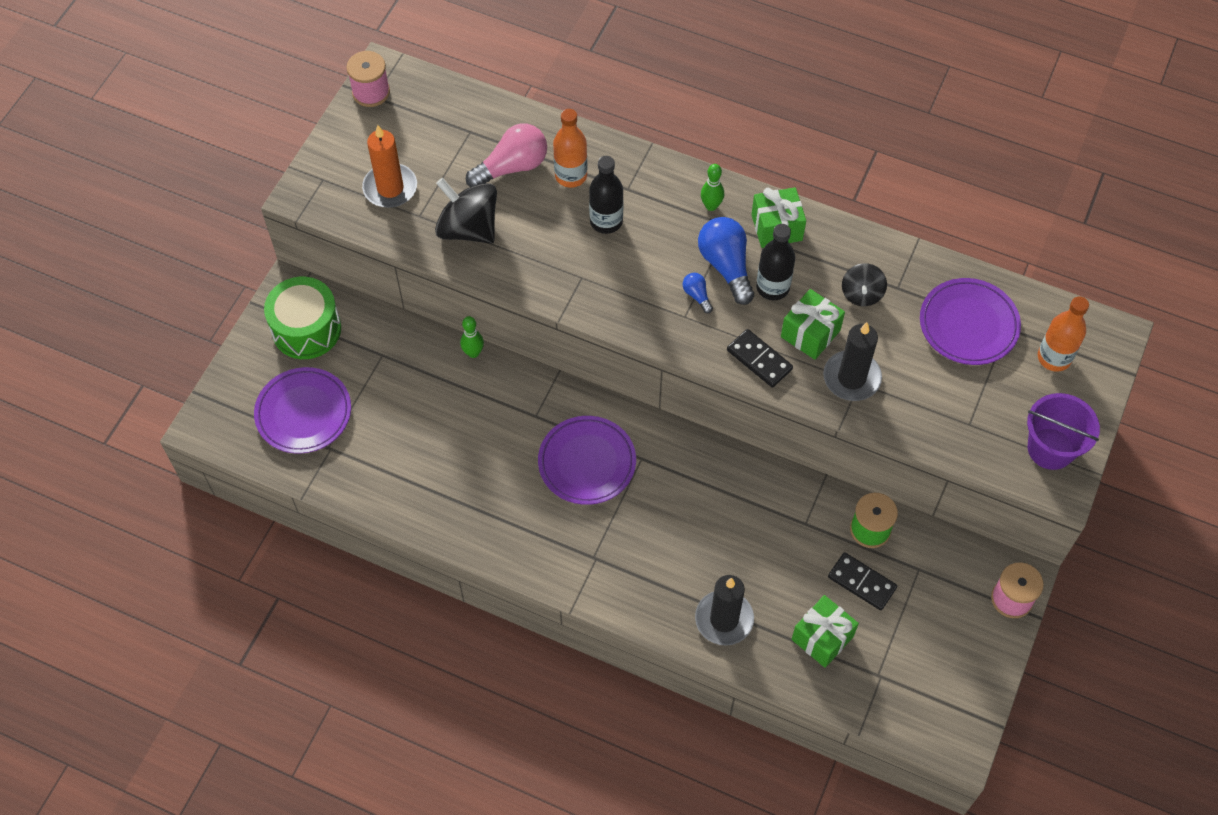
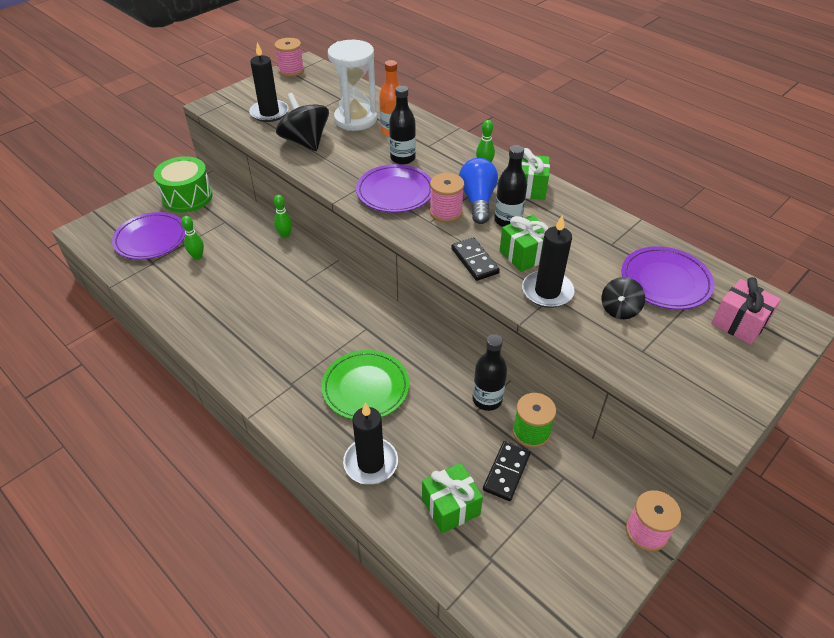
camera: 20 degrees right, 15 degrees down
(381, 421) = (197, 256): none -> green bowling pin
(390, 188) = (269, 113): orange candle -> black candle
(512, 167) = (355, 119): pink light bulb -> white hourglass
(587, 463) = (323, 320): purple plate -> purple plate (395, 192)
(677, 535) = (365, 388): none -> green plate
(697, 295) = (446, 212): blue light bulb -> pink spool
(811, 506) = (487, 399): none -> black bottle
(861, 294) = (579, 241): black spinning top -> black spinning top (619, 309)
(861, 582) = (506, 472): black domino -> black domino turned 60 degrees clockwise
(1050, 449) = (717, 390): purple bucket -> none
(1054, 358) = (739, 323): orange bottle -> pink gift

